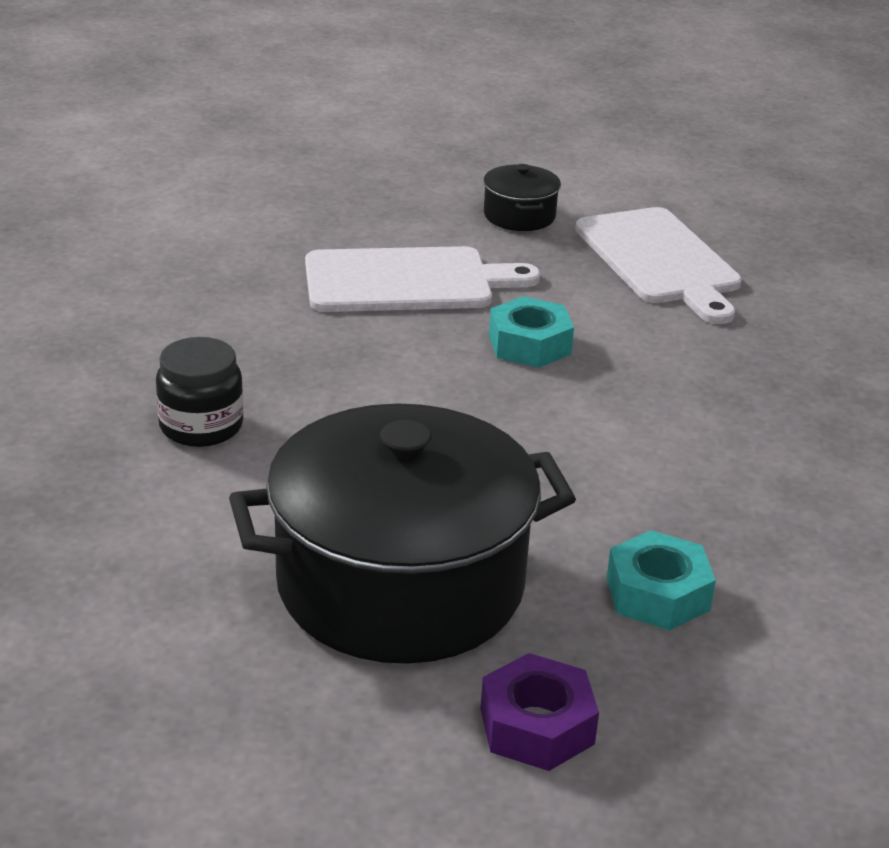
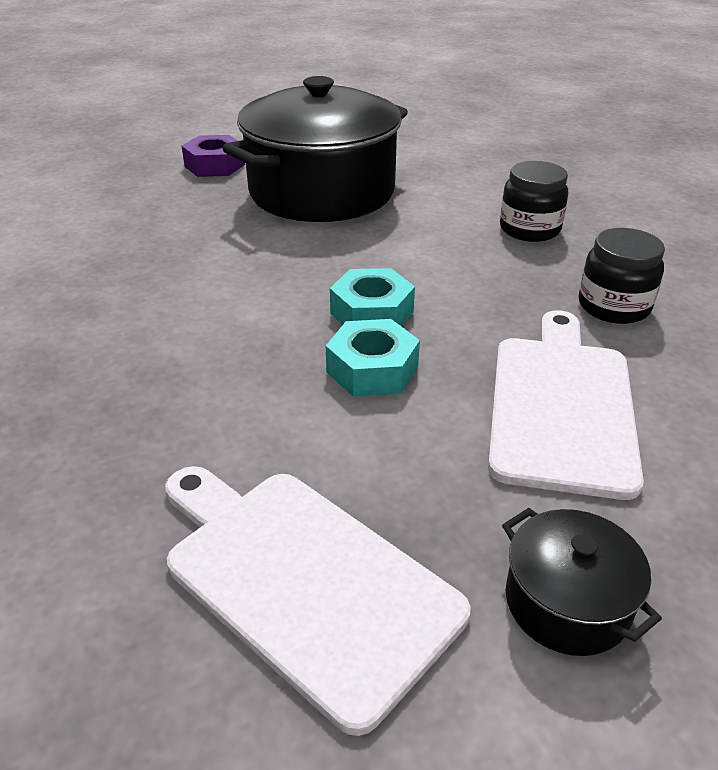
camera: 155 degrees right, 5 degrees up
(252, 325) = (613, 306): none -> black jar
(406, 281) = (560, 405): white cutting board -> white cutting board turned 135 degrees clockwise
(657, 594) = (173, 223): turquoise nut -> turquoise nut (372, 312)

